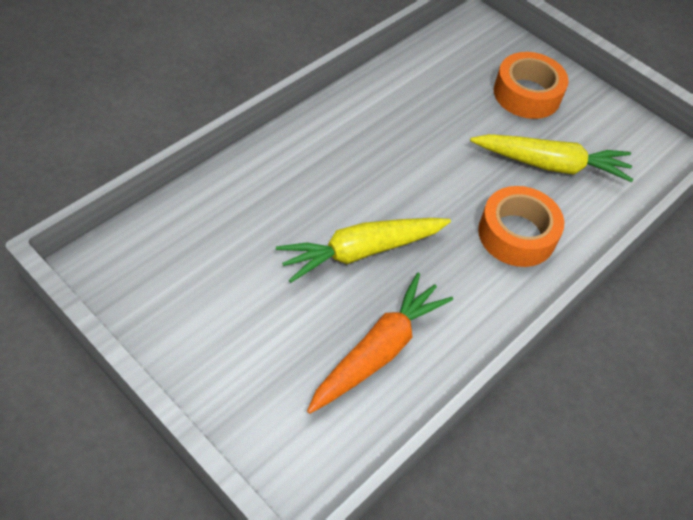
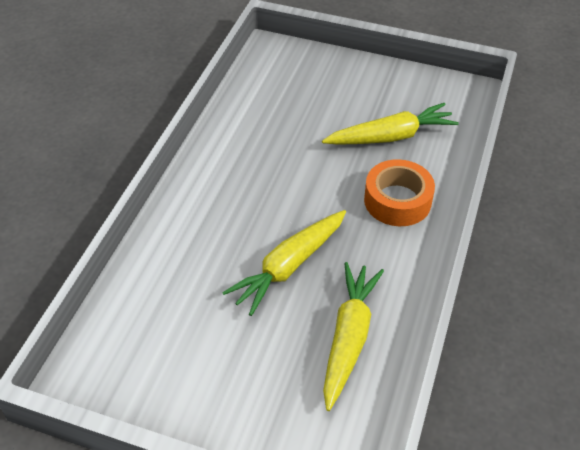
camera: 20 degrees left, 5 degrees down
(378, 351) = (348, 338): orange carrot -> yellow carrot
(527, 94) = (341, 89): orange tape -> none

